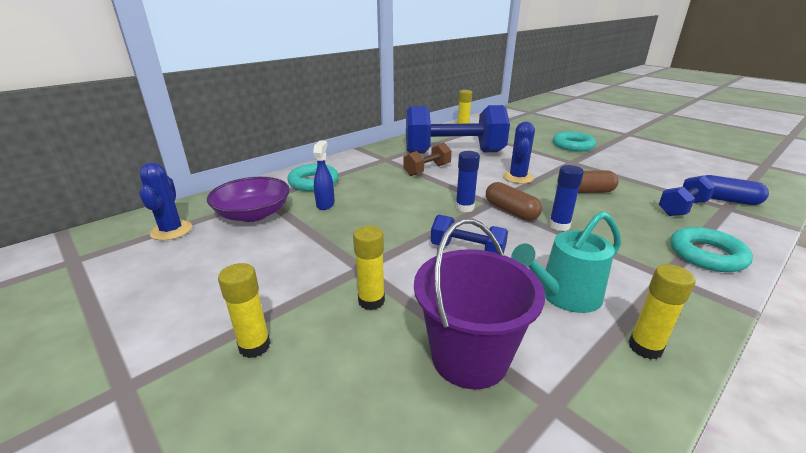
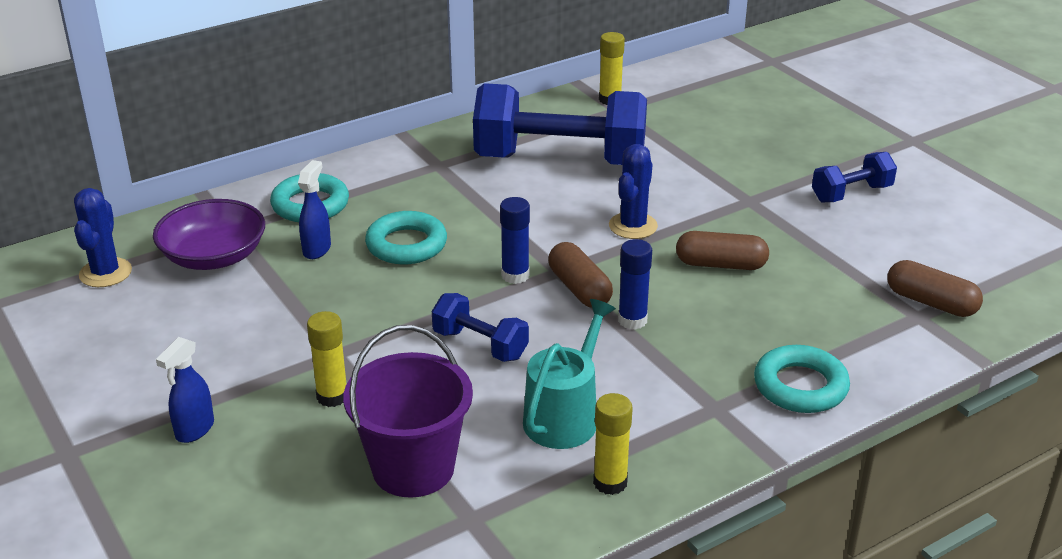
camera: 10 degrees right, 5 degrees up
(254, 346) = (194, 430): yellow glue stick -> blue spray bottle
(427, 170) = (496, 196): brown dumbbell -> none
(564, 295) = (564, 416): turquoise watering can -> turquoise watering can turned 135 degrees clockwise
(573, 145) = (783, 161): turquoise ring -> turquoise ring (406, 245)
(682, 208) = (845, 310): blue dumbbell -> blue dumbbell (851, 193)
(725, 200) = (931, 302): blue capsule -> brown capsule

